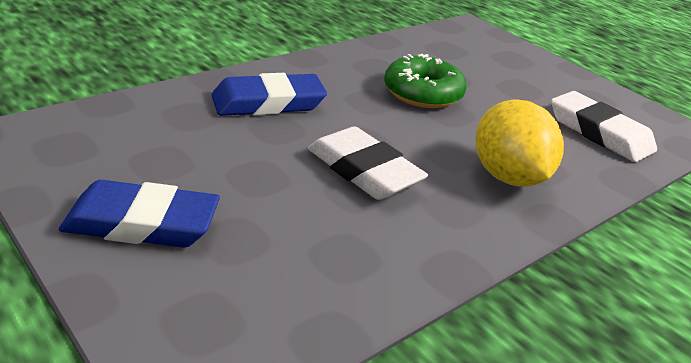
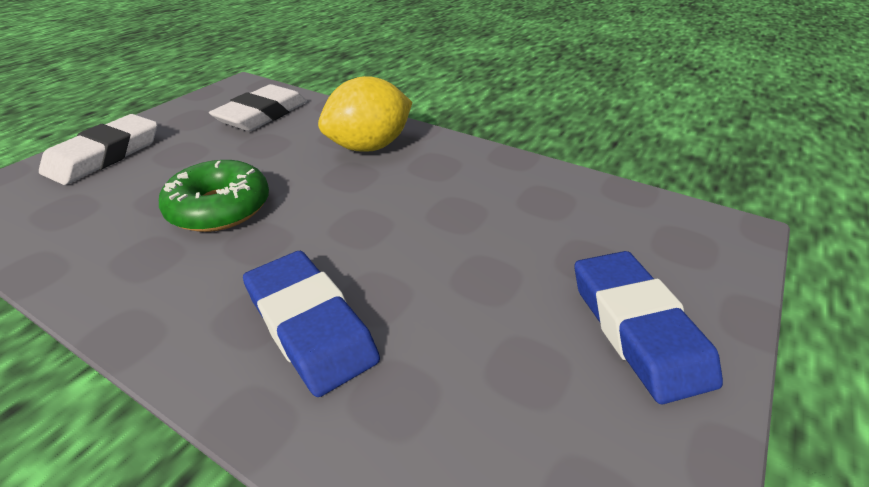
camera: 105 degrees left, 5 degrees up
(364, 170) = (418, 215): white eraser -> white eraser (105, 155)

